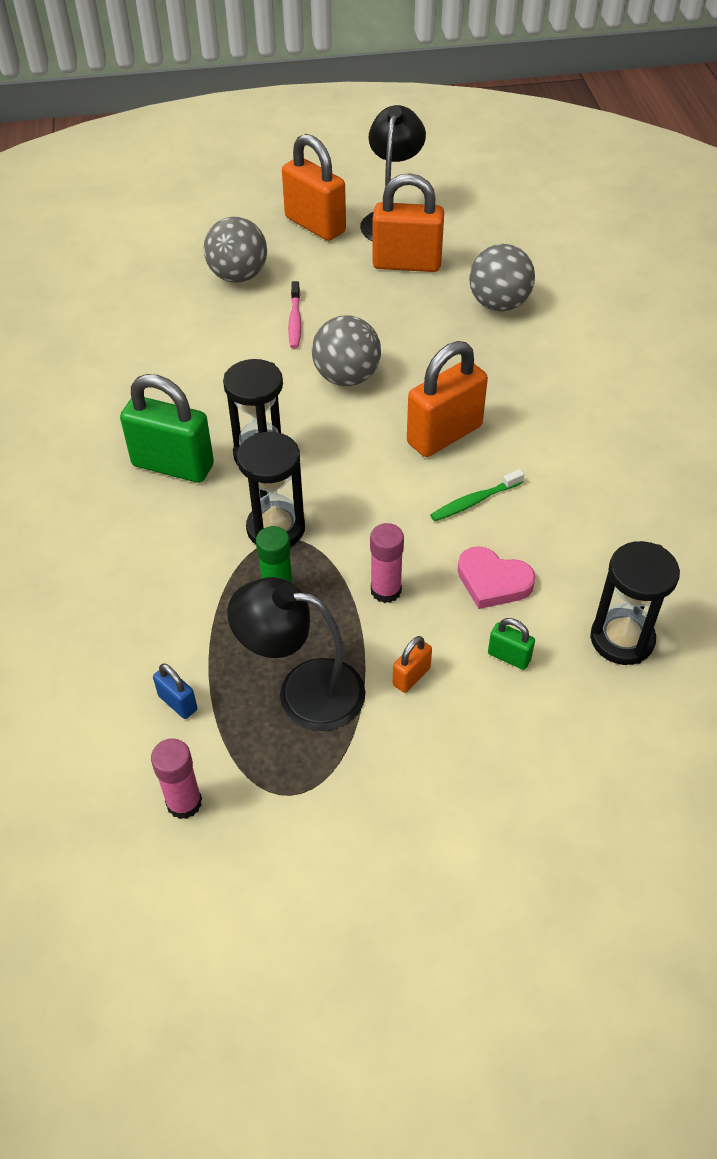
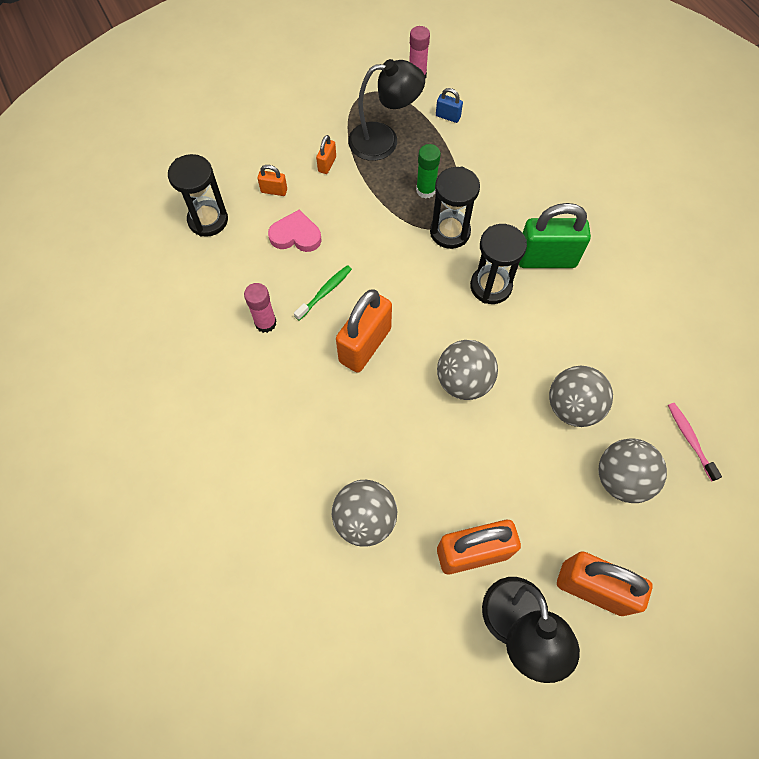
camera: 160 degrees right, 15 degrees up
(245, 332) = (572, 407): none -> grey ball
(295, 321) = (538, 434): pink toothbrush -> pink toothbrush (690, 439)
(386, 590) = (361, 210): pink glue stick -> pink glue stick (265, 323)
(509, 657) = (274, 191): green padlock -> orange padlock

